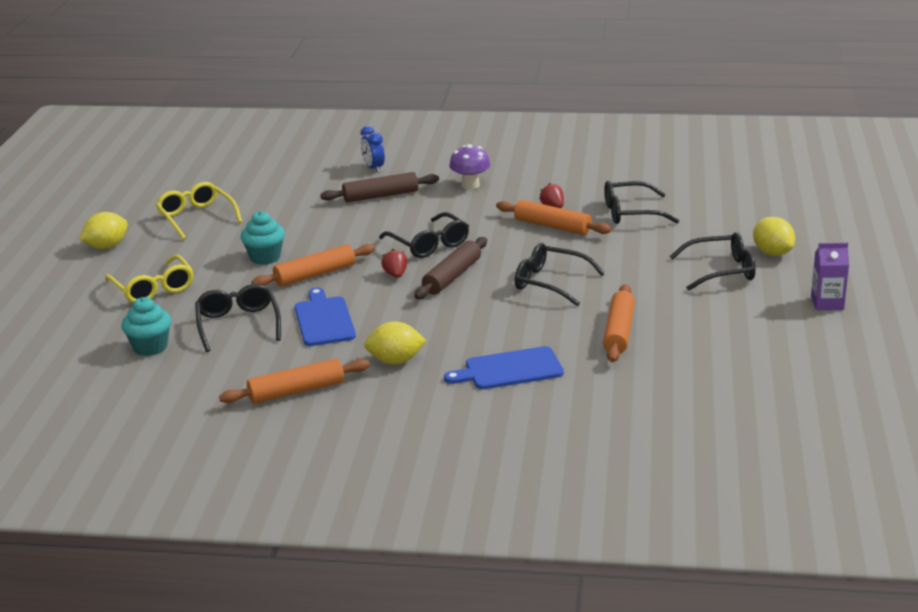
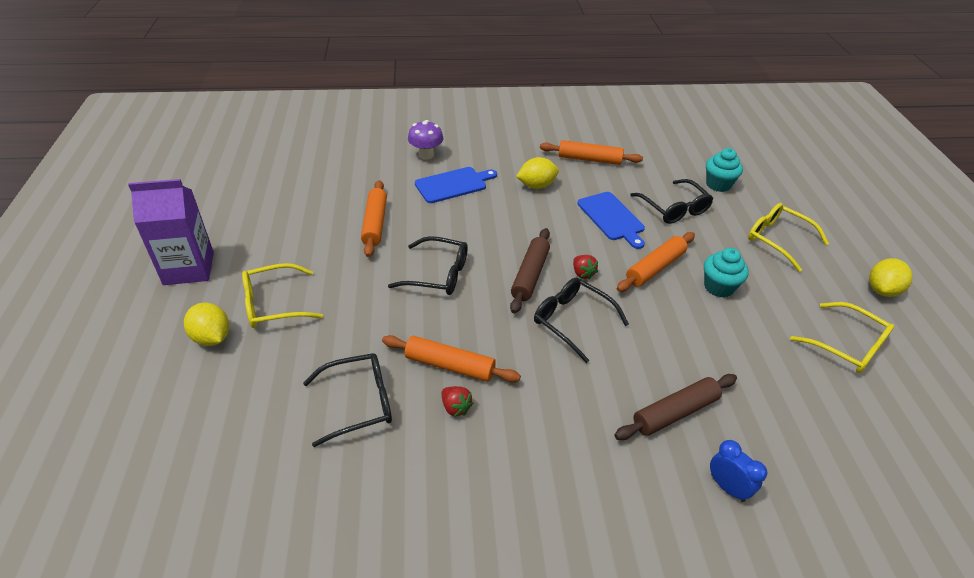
camera: 165 degrees right, 15 degrees up
(296, 391) = (589, 159): orange rolling pin -> orange rolling pin turned 45 degrees clockwise
(470, 185) = (574, 451): purple mushroom -> purple mushroom (426, 155)
(721, 271) = (274, 304): black glasses -> yellow glasses
(827, 303) = (189, 268): purple carton -> purple carton, size x1.74

